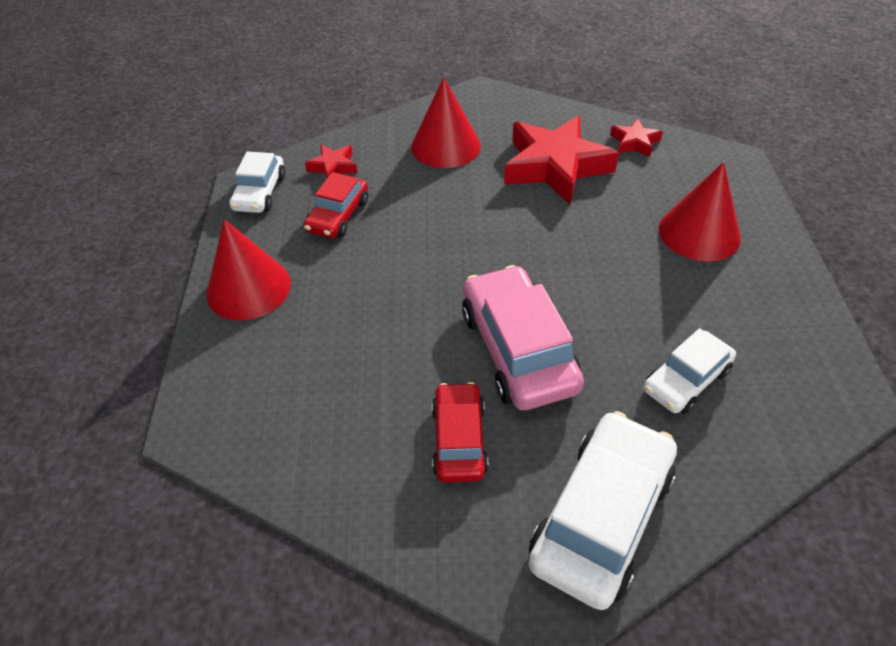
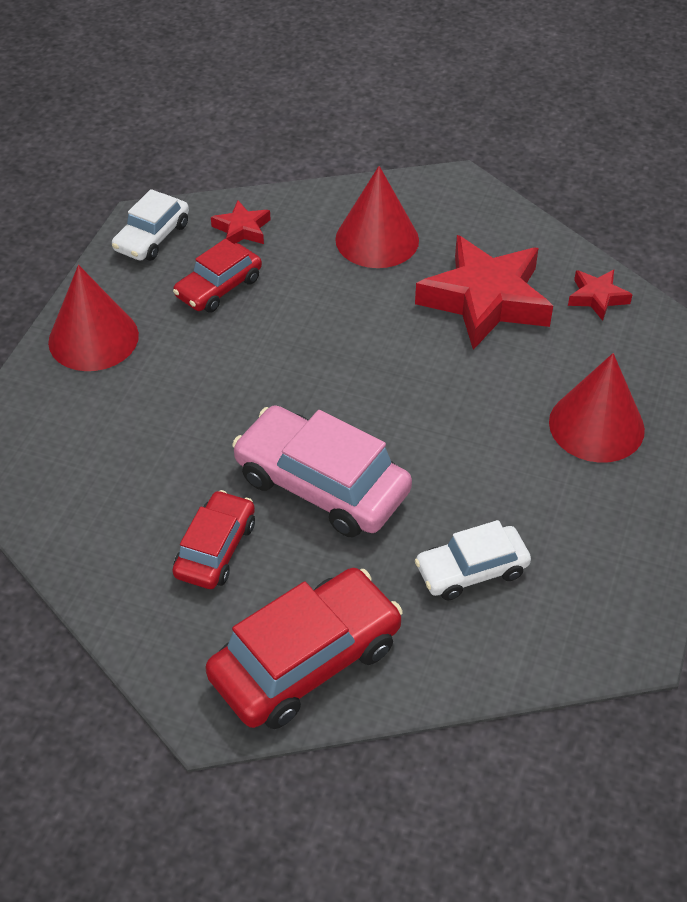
camera: 20 degrees right, 0 degrees up
(518, 349) = (321, 485): pink car -> pink car turned 60 degrees counterclockwise
(601, 517) = (305, 660): white car -> red car

